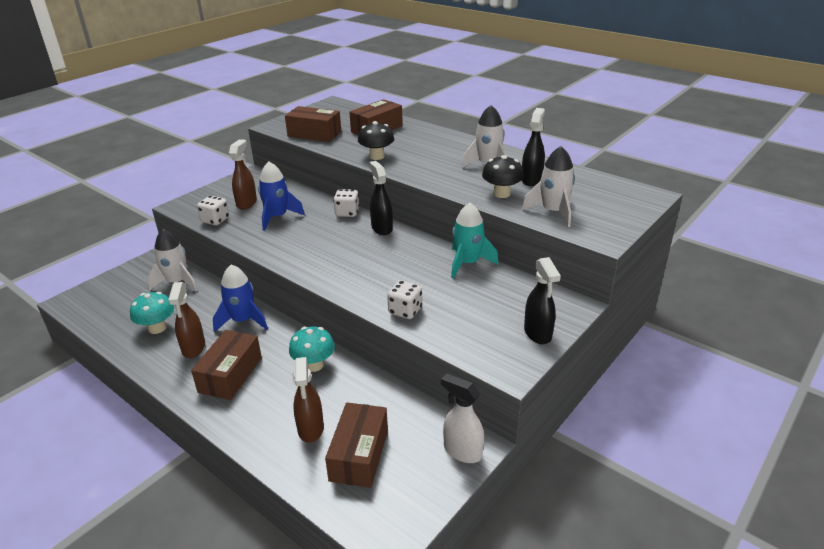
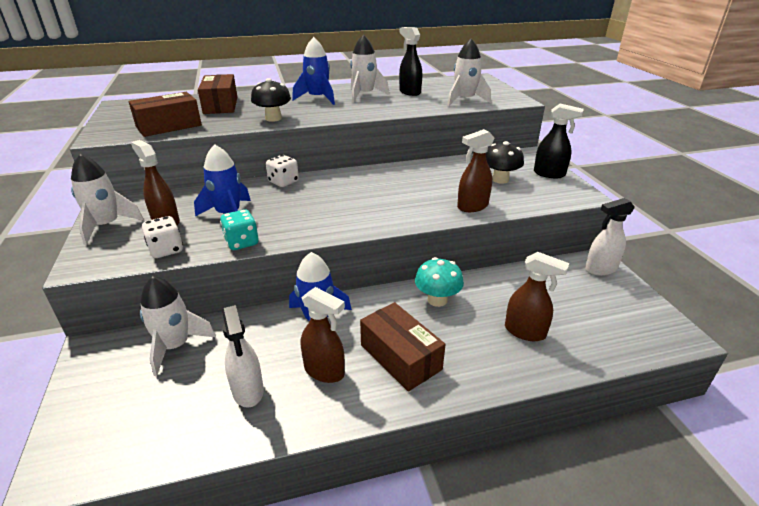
camera: 55 degrees left, 0 degrees up
(157, 328) = (248, 391): turquoise mushroom -> white spray bottle
(224, 189) = (106, 226): none -> white rocket
(246, 239) = (242, 242): none -> turquoise dice
(359, 455) = (576, 317): brown box -> none
(381, 228) = (335, 177): black spray bottle -> none
(405, 311) = (472, 206): white dice -> brown spray bottle
(447, 152) = (318, 98): none -> blue rocket
(467, 263) = (436, 165): turquoise rocket -> none
(501, 194) = (415, 104): black mushroom -> black mushroom (500, 179)

